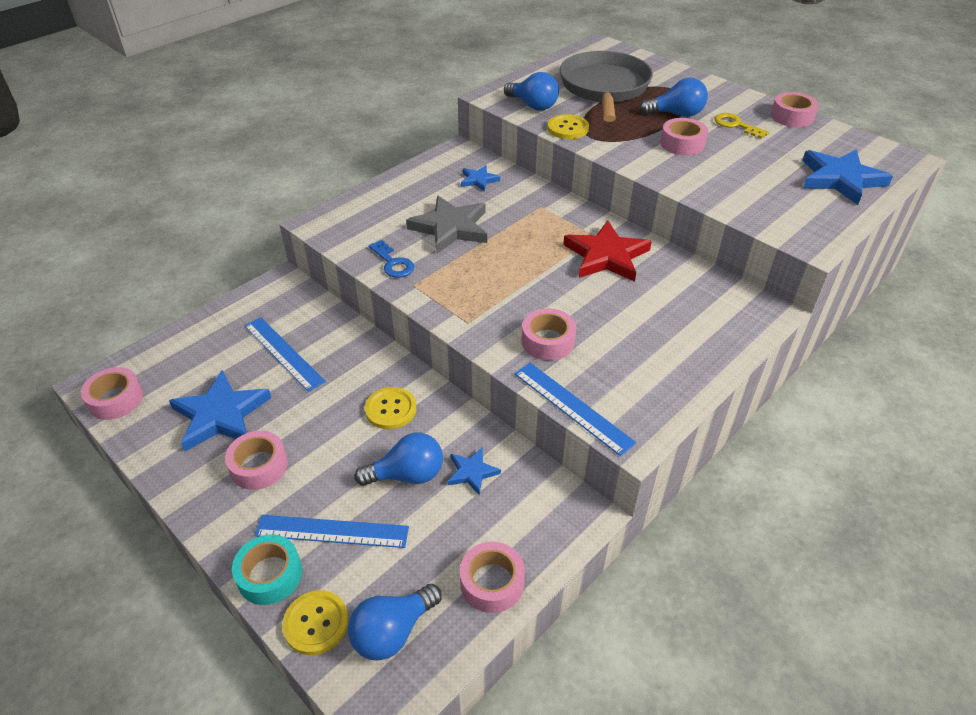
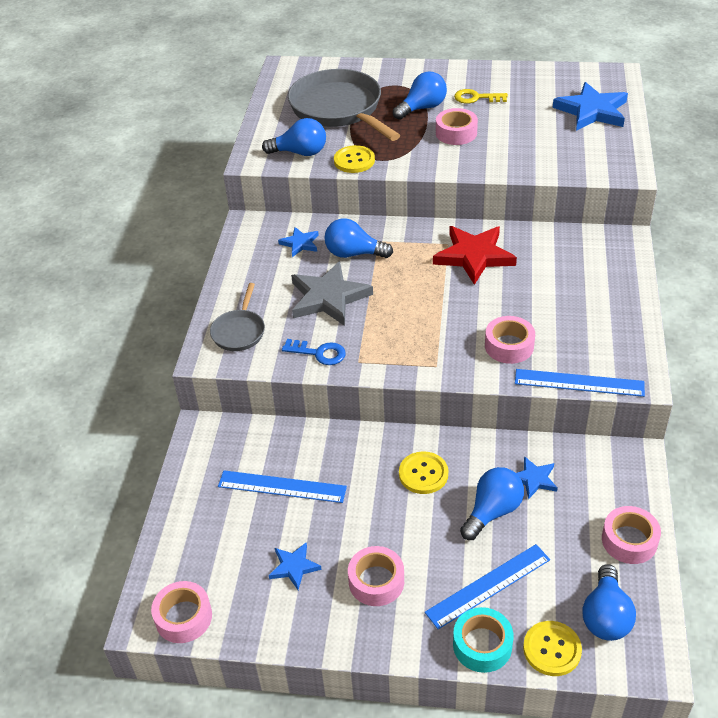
camera: 35 degrees left, 0 degrees up
(220, 415) = (294, 567): blue star -> blue star, size x0.52
(359, 218) = (239, 331): none -> grey pan
(510, 206) = (353, 253): none -> blue light bulb
(792, 116) = (506, 72): pink tape -> none

